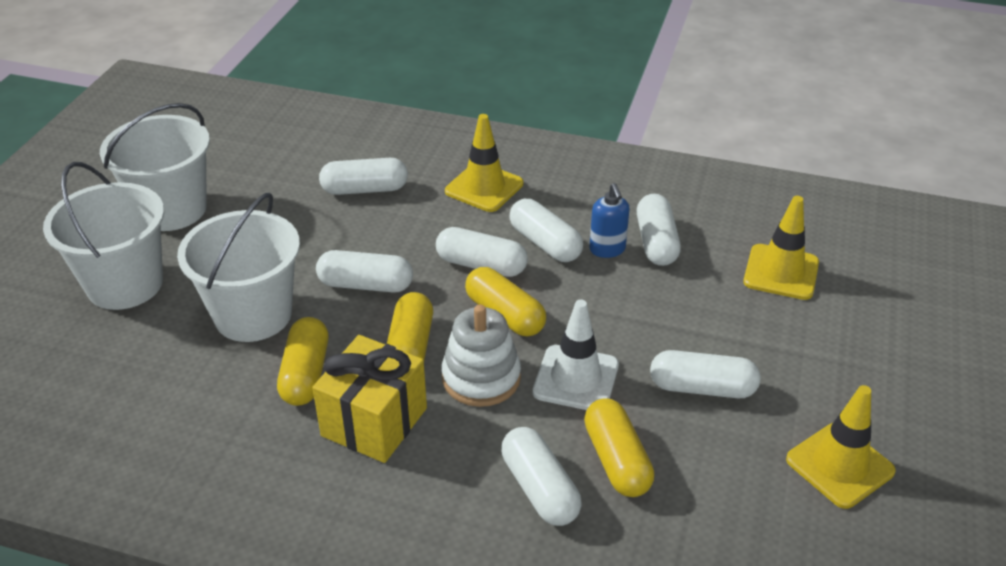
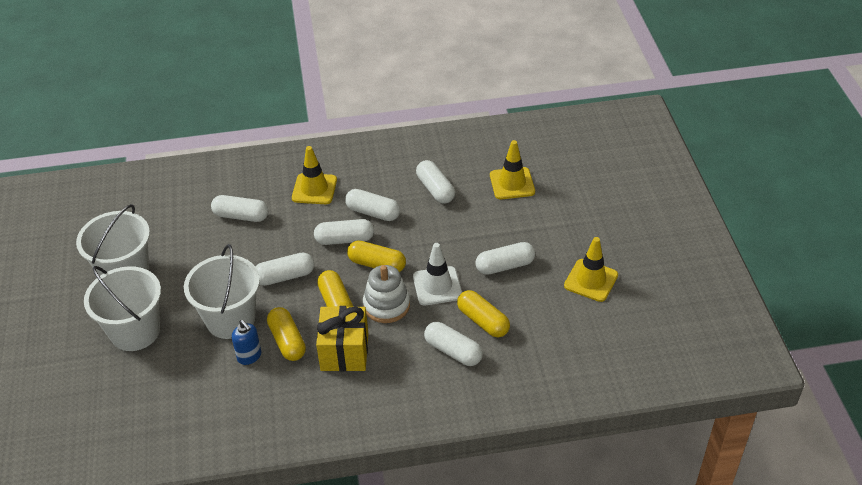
camera: 25 degrees left, 5 degrees up
(365, 189) = (241, 216): white capsule -> white capsule turned 45 degrees clockwise
(607, 249) = (410, 203): blue soap dispenser -> blue soap dispenser (249, 356)

